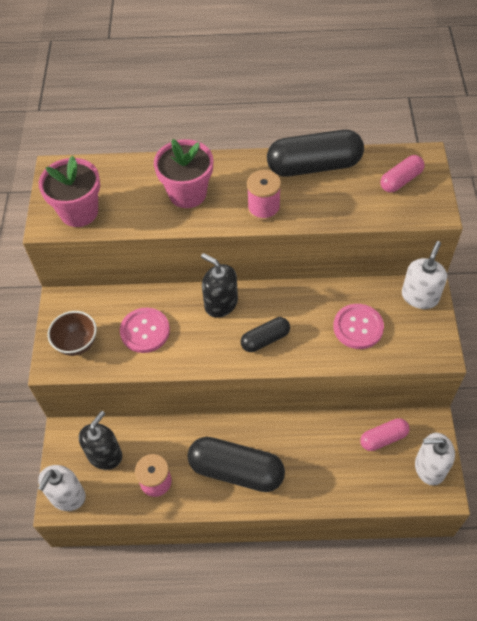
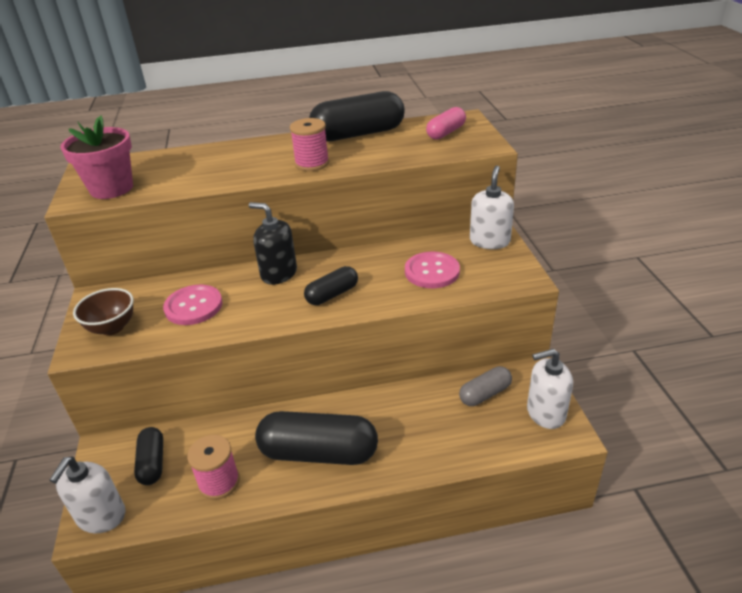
camera: 10 degrees left, 20 degrees down
(105, 455) = (152, 463): black soap dispenser -> black capsule
(187, 193) = (230, 164): pink flower pot -> none
(383, 438) = (485, 394): pink capsule -> grey capsule

